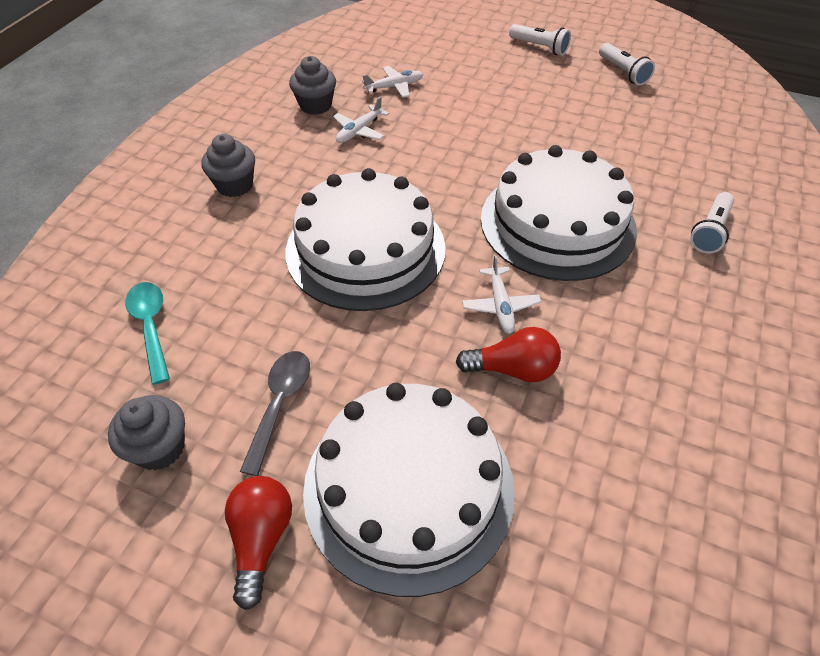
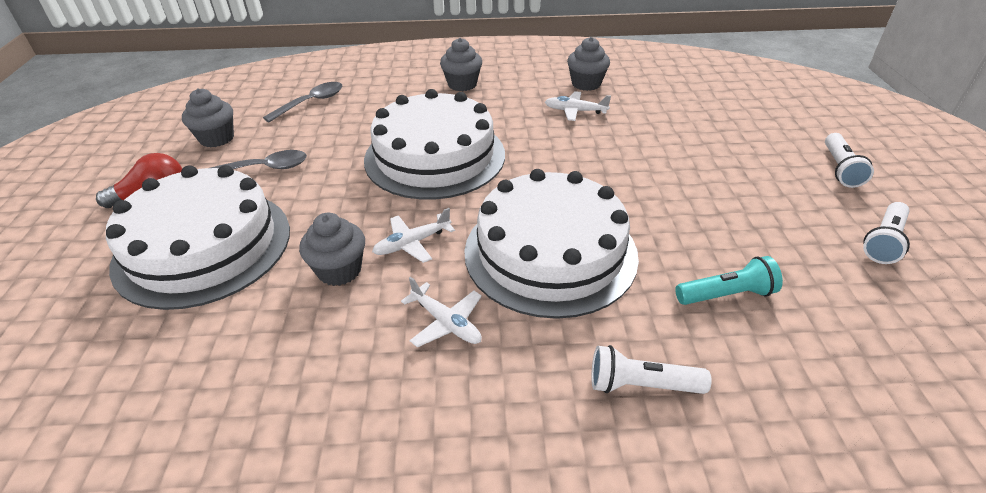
camera: 65 degrees right, 10 degrees down
(151, 327) = (311, 102): turquoise spoon -> grey spoon
(394, 87) = (655, 108): white plane -> white plane (446, 322)
(513, 369) = (339, 270): red light bulb -> grey cupcake
(643, 158) = (726, 295): none -> turquoise flashlight

